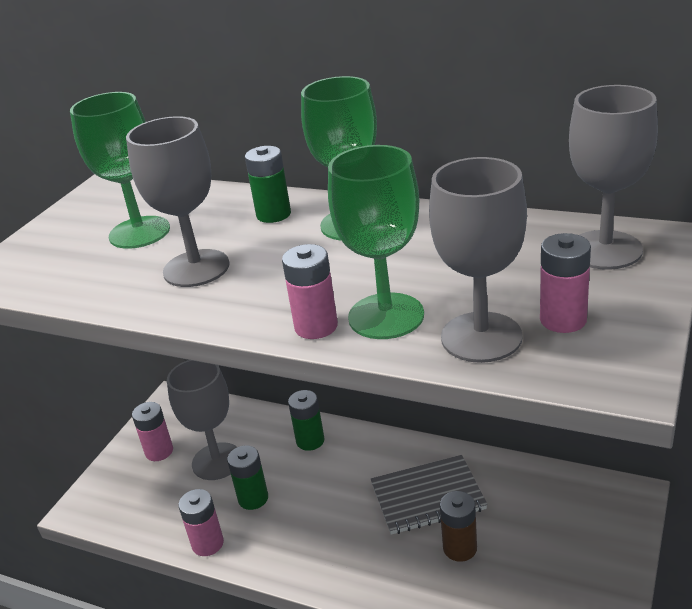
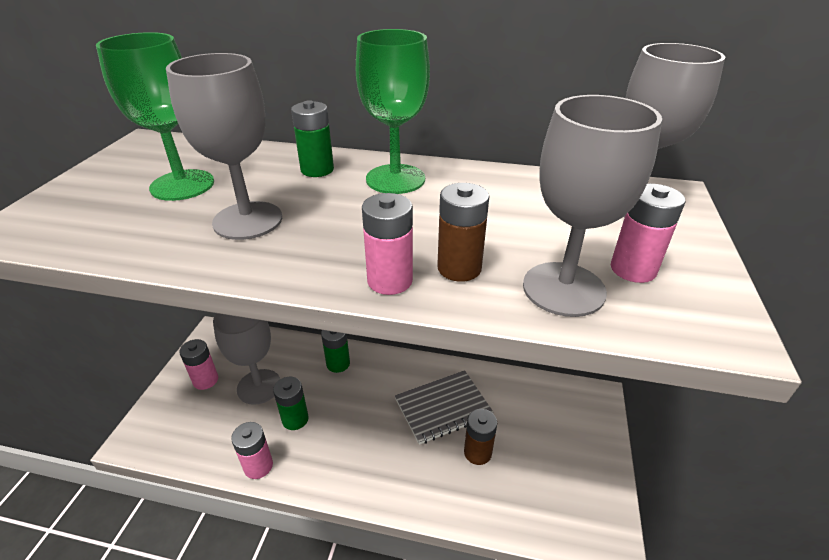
camera: 15 degrees left, 5 degrees up
(386, 316) = (459, 268): green goblet -> brown battery

